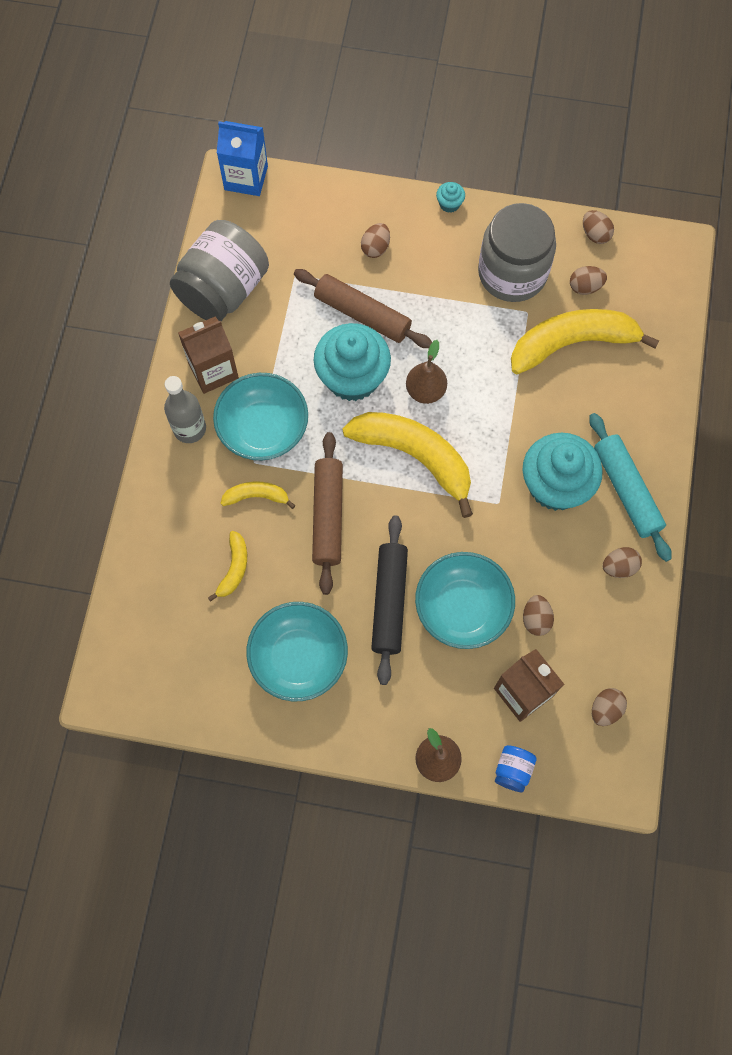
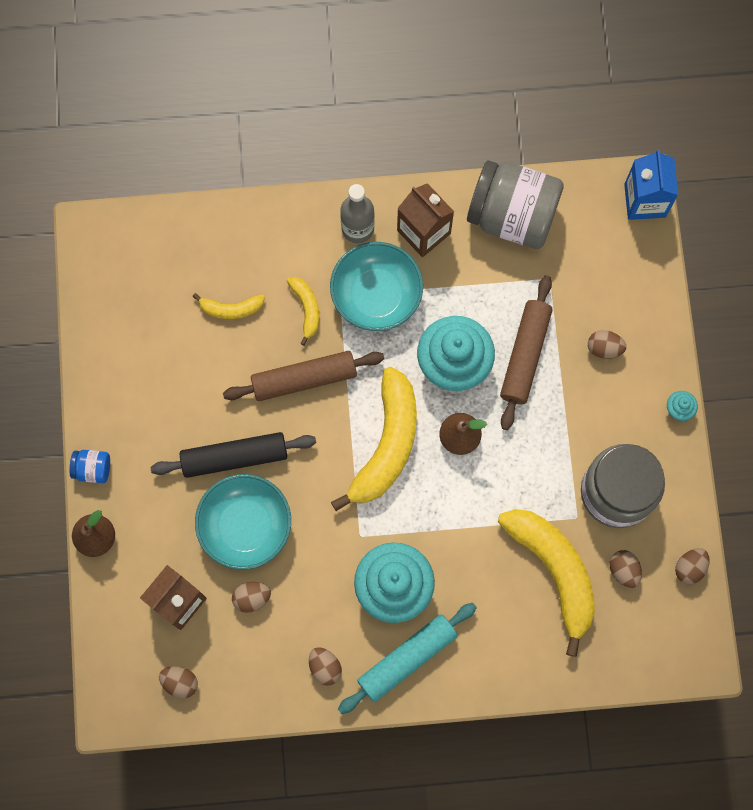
camera: 75 degrees right, 5 degrees up
(299, 658) = (161, 390): turquoise bowl -> none
(512, 770) = (103, 608): blue jar -> blue jar (93, 469)

